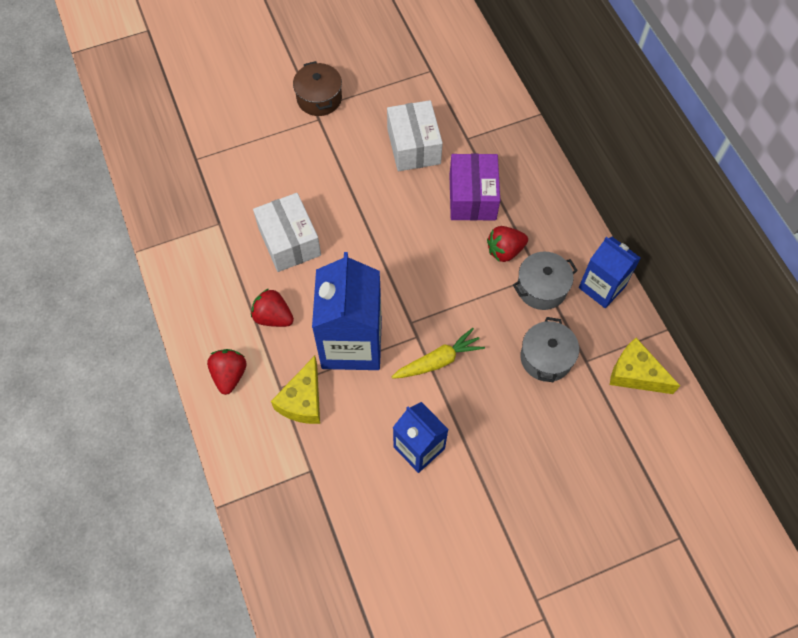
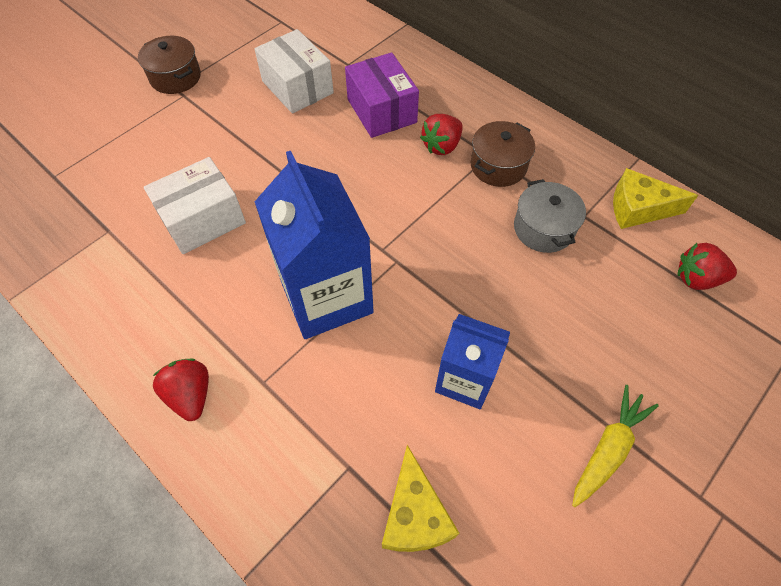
camera: 25 degrees left, 5 degrees down
(273, 317) = (218, 305): red strawberry -> red strawberry (697, 278)
(289, 241) = (203, 219): white box -> white box turned 75 degrees counterclockwise
(303, 400) = (299, 385): yellow cheese -> yellow cheese (415, 514)
(438, 361) = (433, 276): yellow carrot -> yellow carrot (608, 449)
(541, 288) = (498, 166): grey pot -> brown pot
(602, 287) = (554, 144): blue carton -> none

